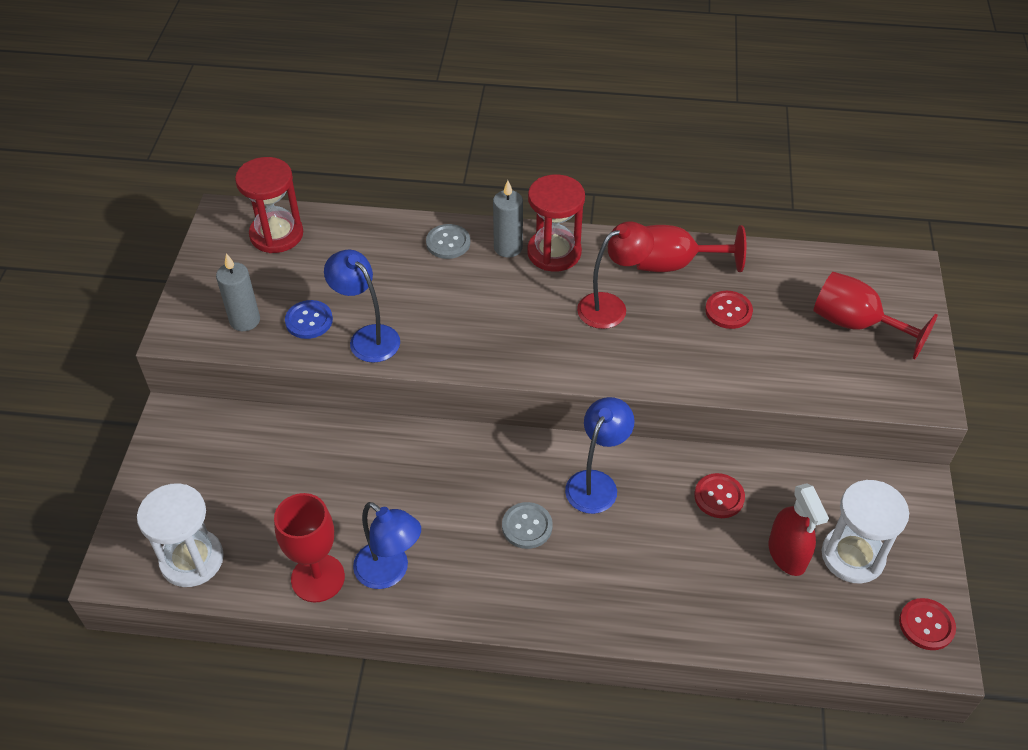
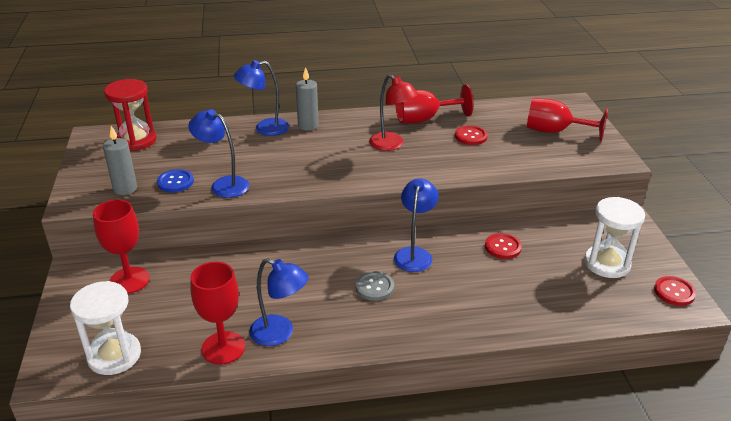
camera: 15 degrees left, 15 degrees down
(232, 449) = (129, 280): none -> red goblet
(448, 243) = (264, 128): grey button -> blue lamp
(554, 252) = (341, 124): red hourglass -> none
(611, 306) = (391, 145): red lamp -> red lamp turned 90 degrees clockwise
(787, 554) = (563, 270): red spray bottle -> none

